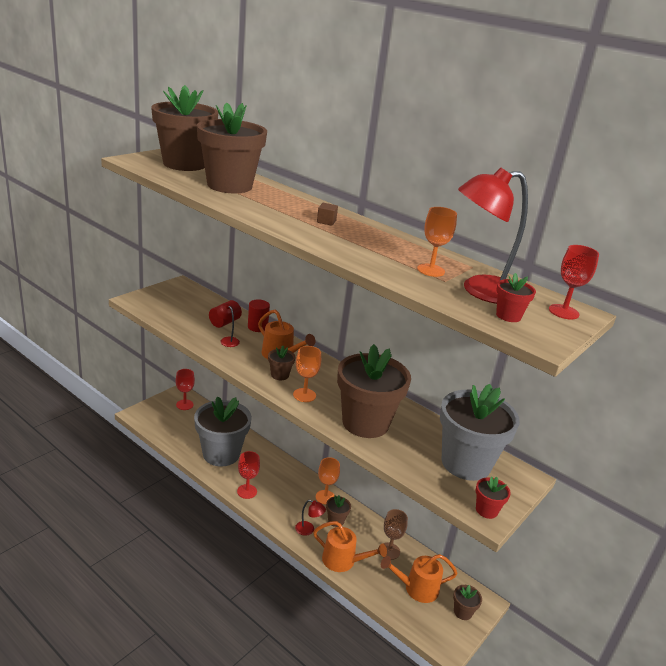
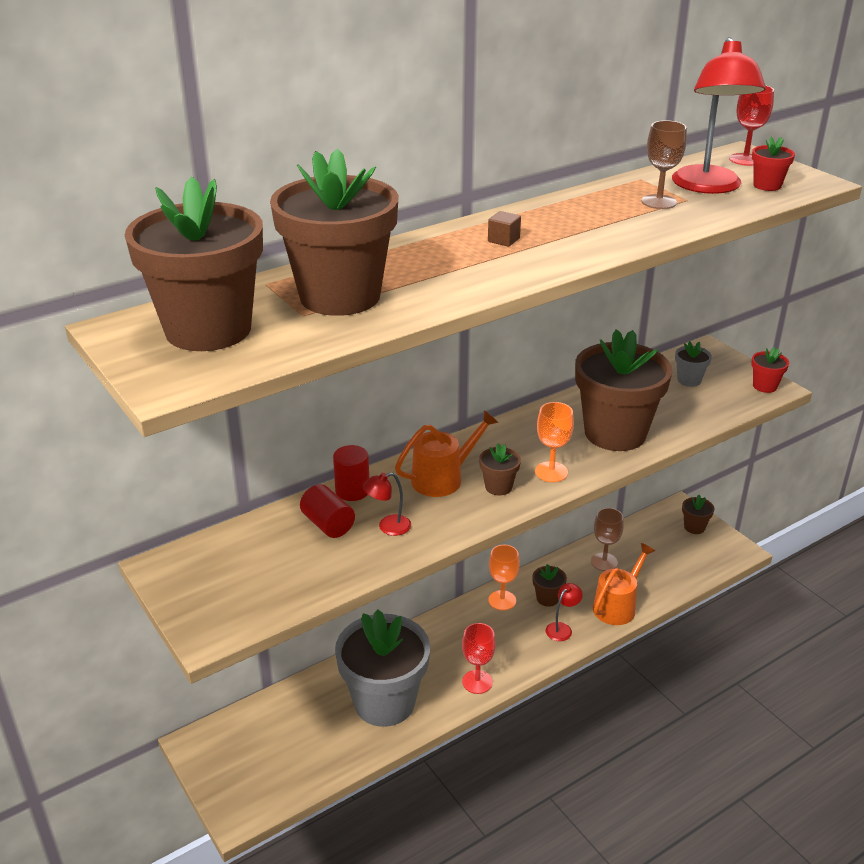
camera: 70 degrees left, 5 degrees up
(184, 405) = (233, 739): red goblet -> none
(416, 588) = (662, 553): orange watering can -> none
(431, 270) = (659, 202): orange goblet -> brown goblet
(466, 463) = (689, 380): grey flower pot -> grey flower pot, size x0.41

